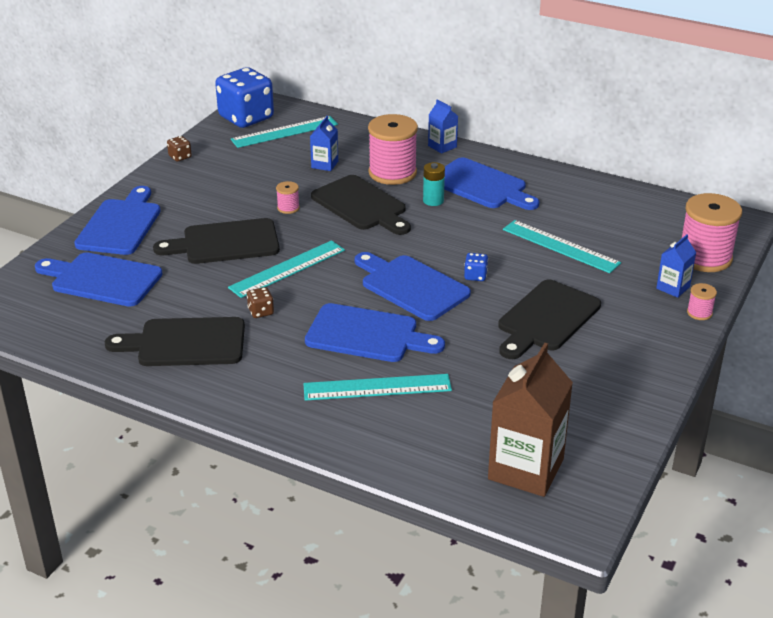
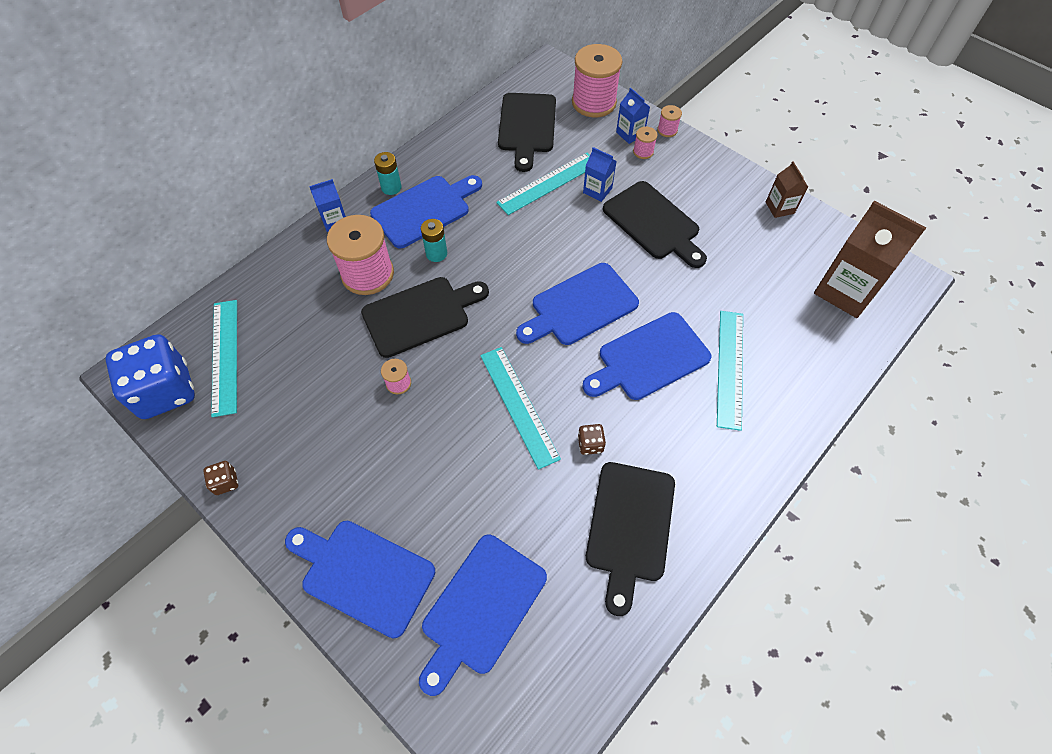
camera: 75 degrees left, 25 degrees up
(225, 243) = (447, 458): black cutting board -> black cutting board (527, 126)
(324, 164) = (321, 331): blue carton -> blue carton (597, 190)
(367, 334) = (649, 358): blue cutting board -> blue cutting board turned 150 degrees counterclockwise
(475, 276) = (577, 254): blue dice -> none
(498, 164) = (391, 187): none -> turquoise battery
(629, 409) = (779, 208): none -> brown carton
(651, 300) = (643, 152): none -> pink spool

